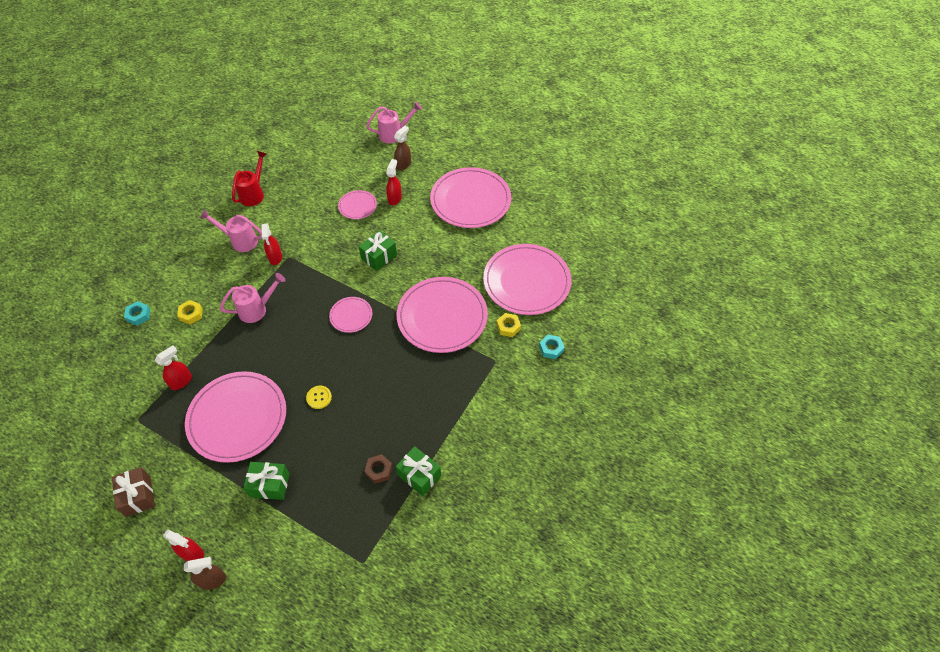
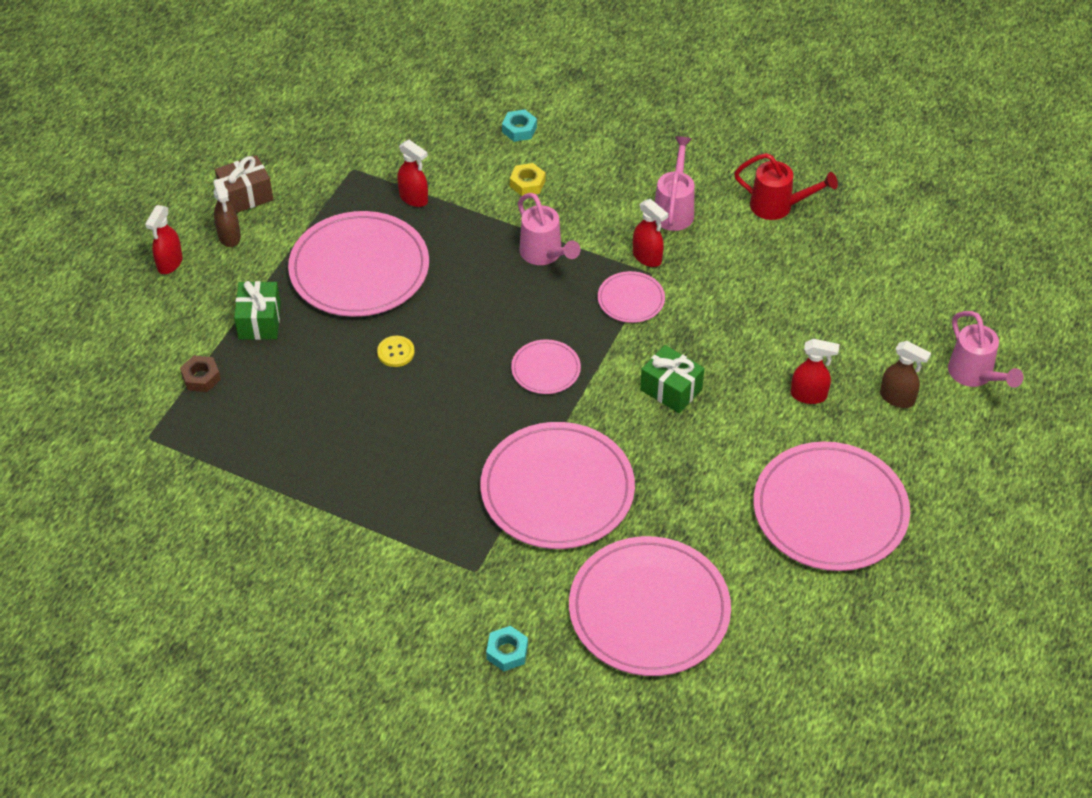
camera: 85 degrees right, 5 degrees down
(213, 580) = (135, 290): brown spray bottle -> brown spray bottle (229, 236)
(275, 258) = (647, 257): red spray bottle -> red spray bottle turned 120 degrees counterclockwise
(357, 206) = (780, 345): pink plate -> pink plate (631, 299)
(379, 470) = (280, 438): brown nut -> brown nut (201, 377)
(419, 475) = (273, 487): green gift -> none
(508, 327) = (546, 586): yellow nut -> none

